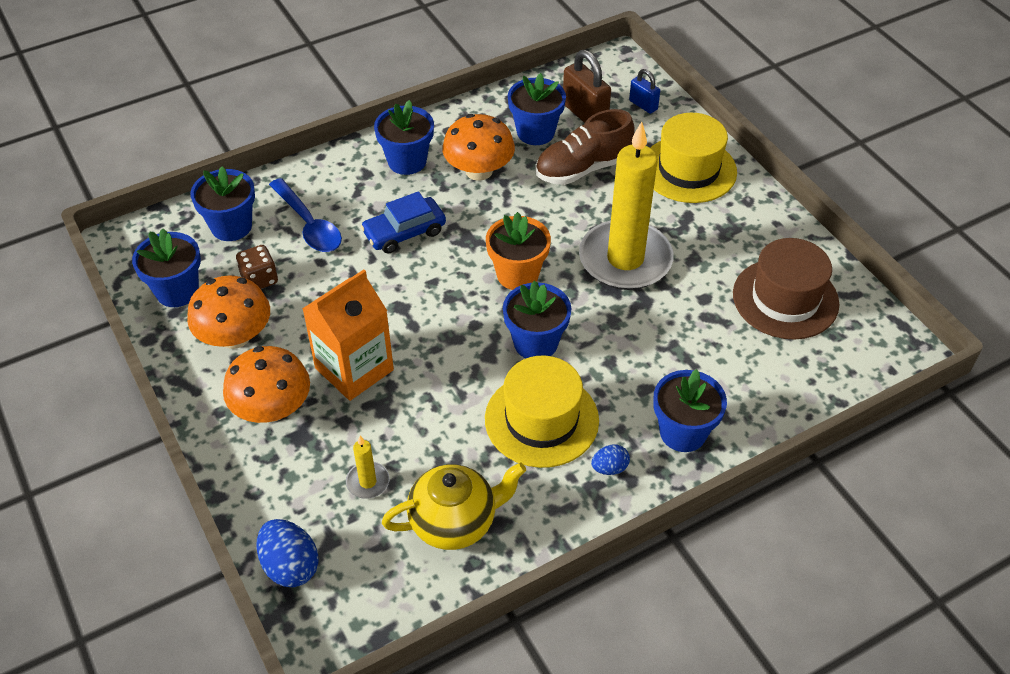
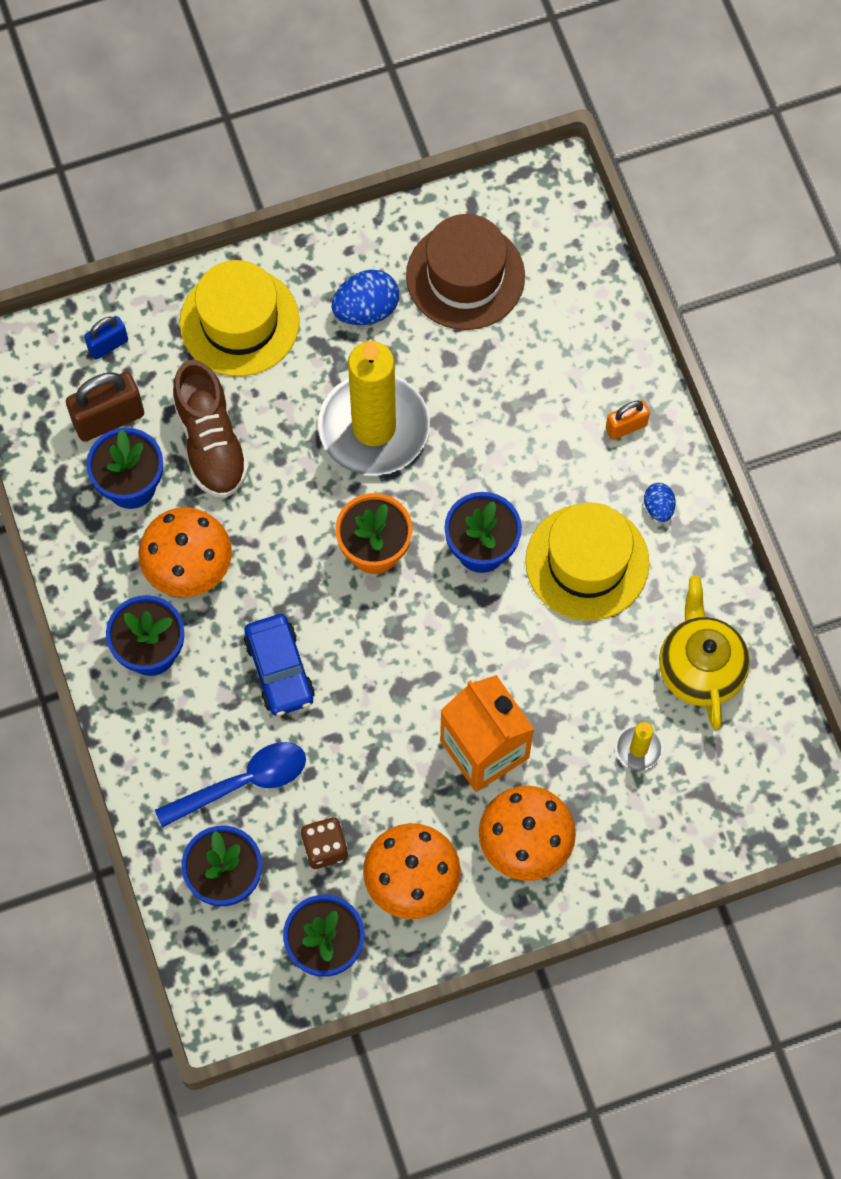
camera: 80 degrees left, 20 degrees up
(290, 566) = (727, 834): blue egg -> blue egg (366, 309)
(683, 432) = (626, 427): blue flower pot -> orange padlock

